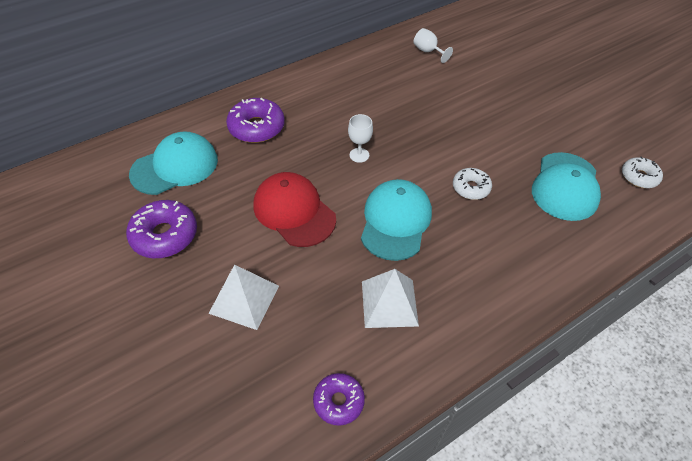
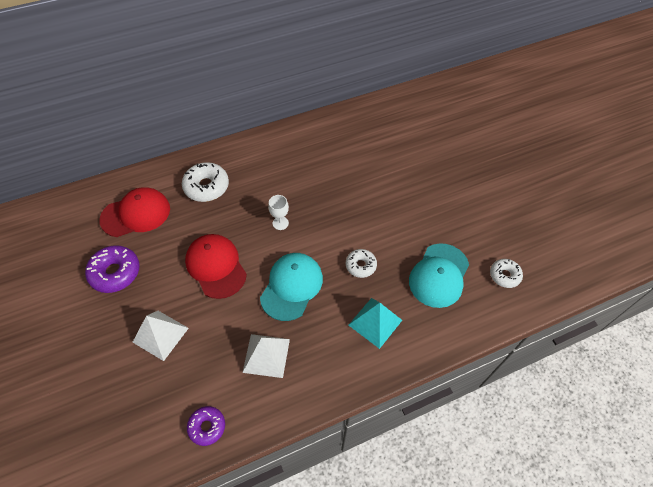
camera: 10 degrees right, 5 degrees up
(175, 167) = (136, 214): turquoise cap -> red cap
(256, 127) = (206, 187): purple donut -> white donut
(428, 51) = (366, 130): white goblet -> none
(510, 246) = (375, 322): none -> turquoise pyramid

